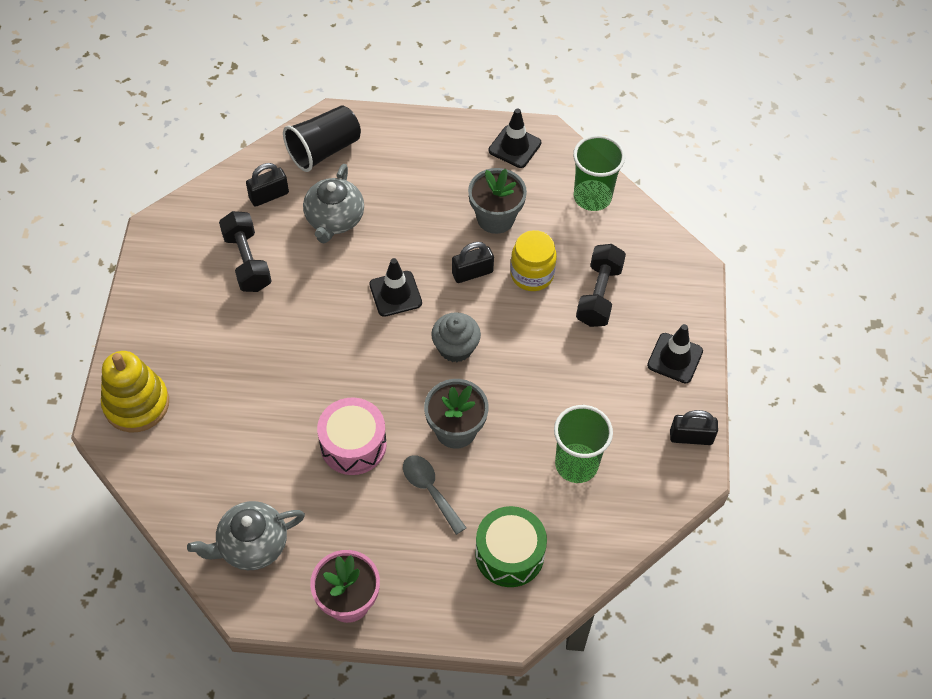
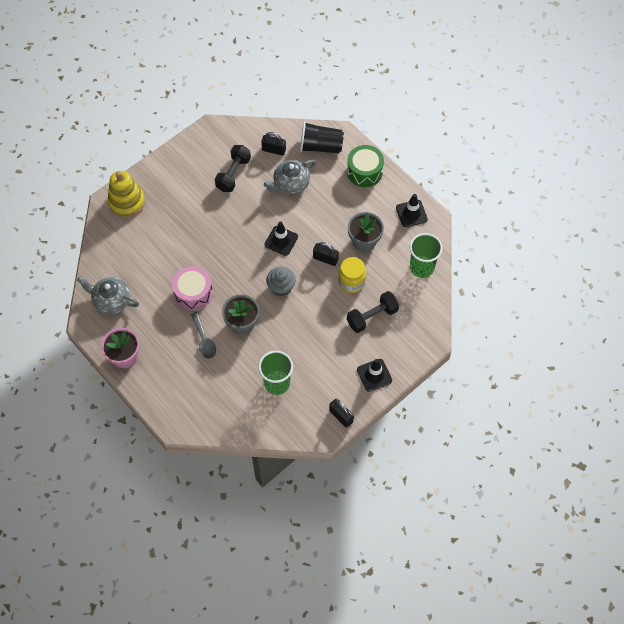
camera: 45 degrees right, 5 degrees up
(430, 490) = (204, 340): grey spoon -> grey spoon turned 150 degrees clockwise
(509, 554) = (207, 395): green drum -> green drum (364, 171)

